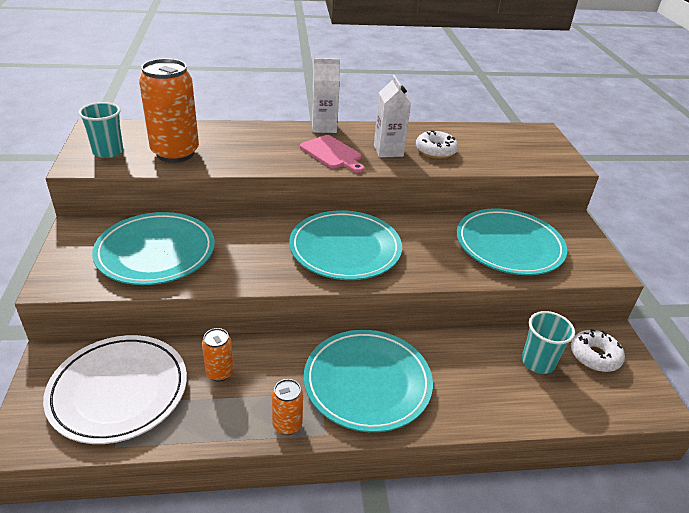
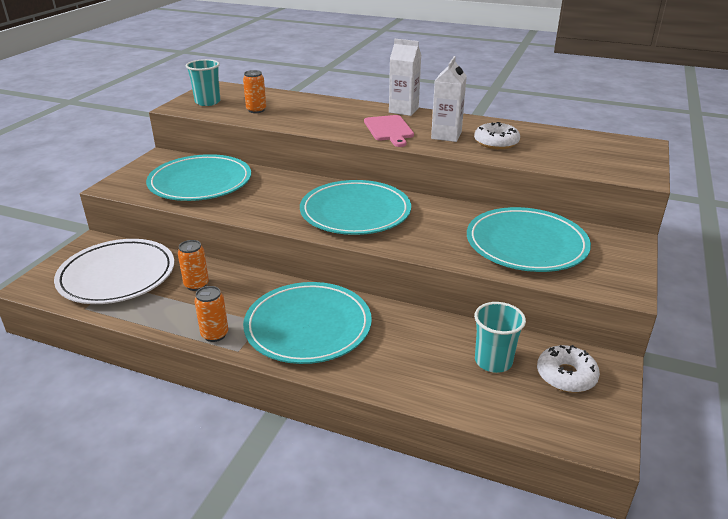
camera: 30 degrees right, 5 degrees down
(175, 153) = (256, 110): orange can -> orange can, size x0.48

